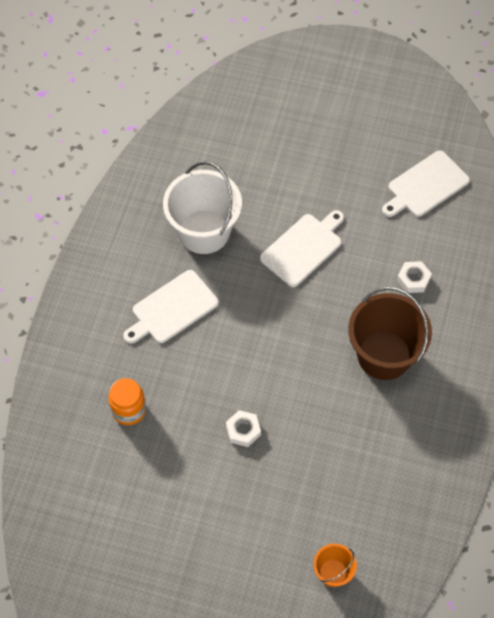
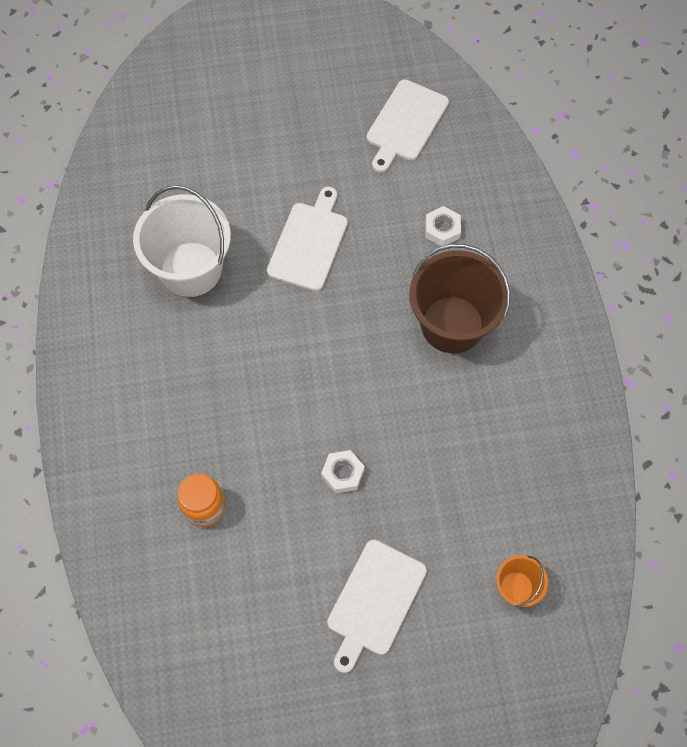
camera: 25 degrees left, 5 degrees up
(172, 309) = (197, 370): white cutting board -> white cutting board (374, 601)

